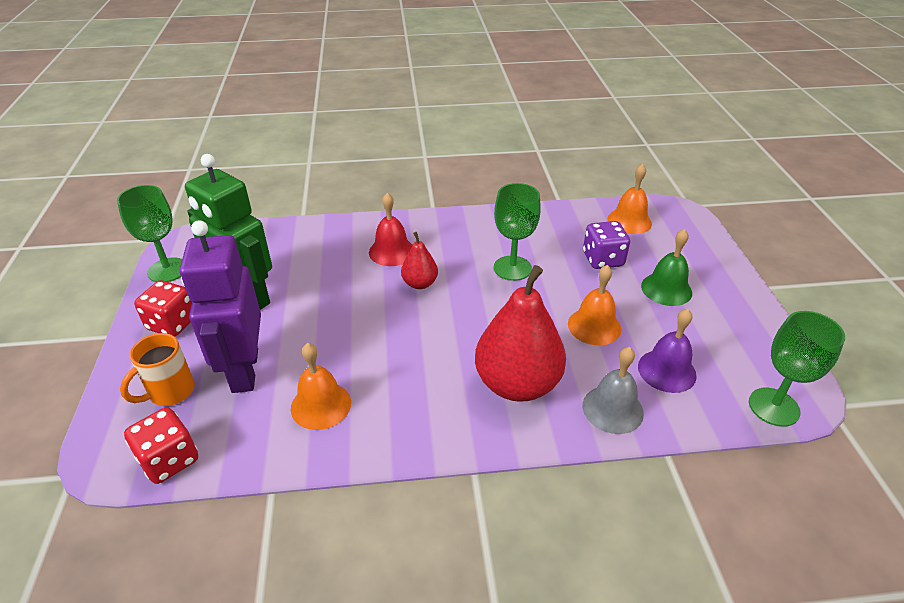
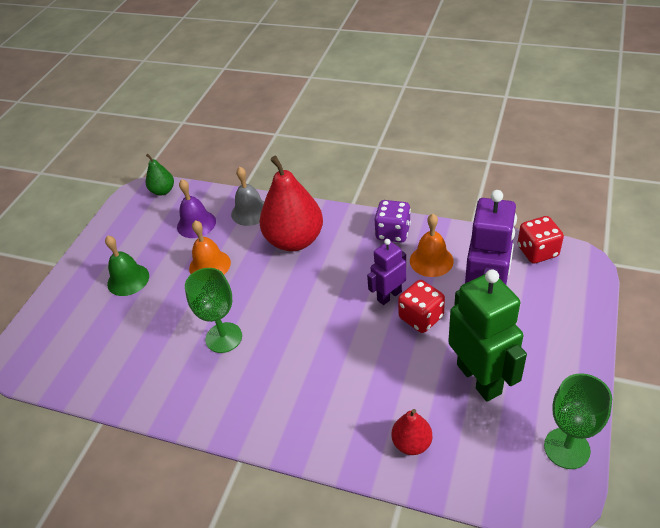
camera: 150 degrees left, 5 degrees up
(170, 392) = (543, 299): orange mug -> none
(172, 323) = (550, 368): red dice -> red dice (421, 317)
(361, 348) = (389, 295): none -> purple robot
(392, 251) = (320, 396): red bell -> none
(420, 283) = (313, 345): red pear -> red pear (411, 443)
(603, 259) = (143, 323): purple dice -> purple dice (393, 232)
(629, 221) = (72, 361): orange bell -> none
(773, 407) = (163, 191): green goblet -> green pear

